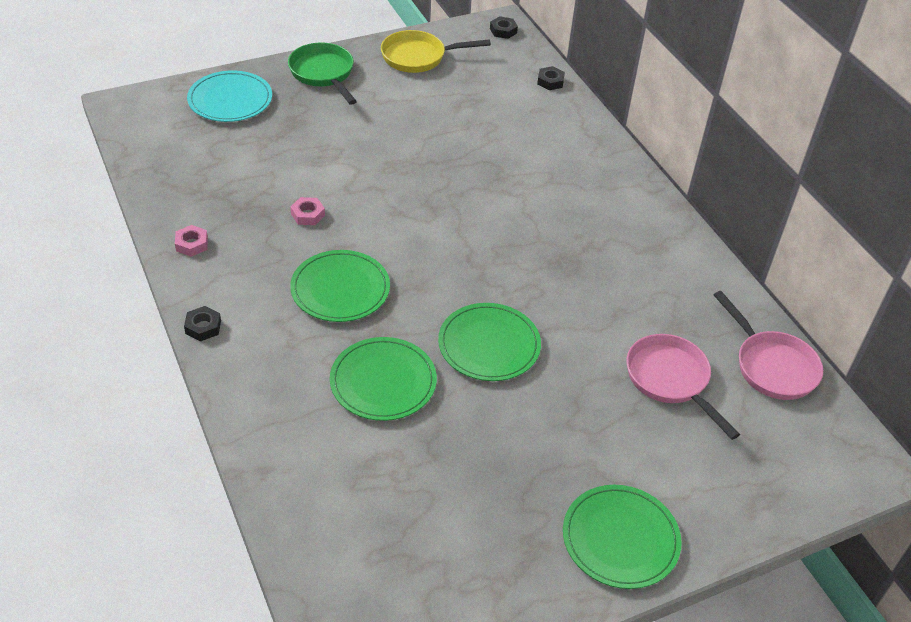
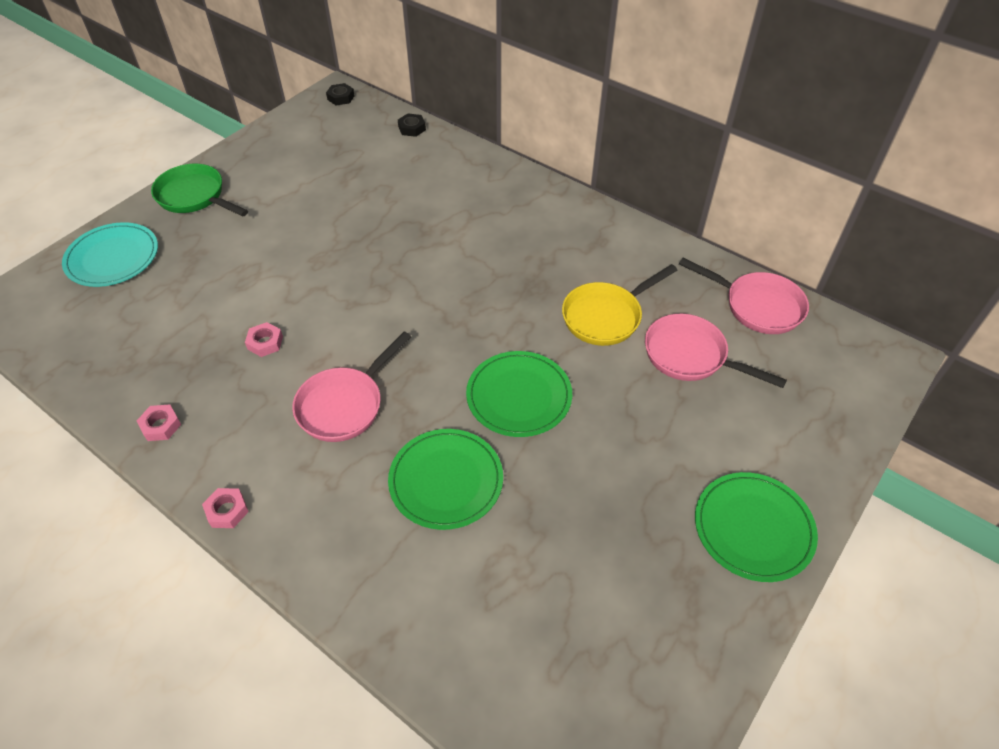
camera: 25 degrees left, 5 degrees up
(203, 327) = (227, 511): black nut -> pink nut
(340, 289) = (345, 405): green plate -> pink pan
(418, 57) = (278, 148): yellow pan -> yellow pan (606, 316)

